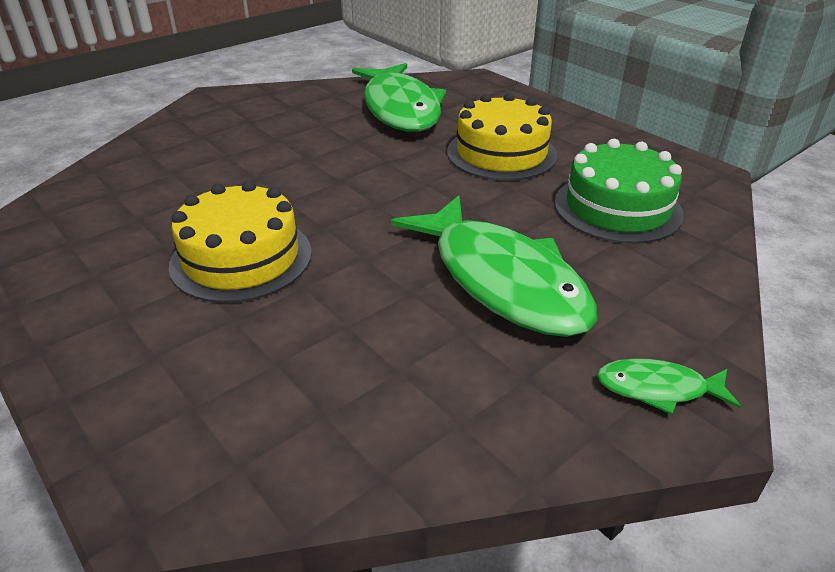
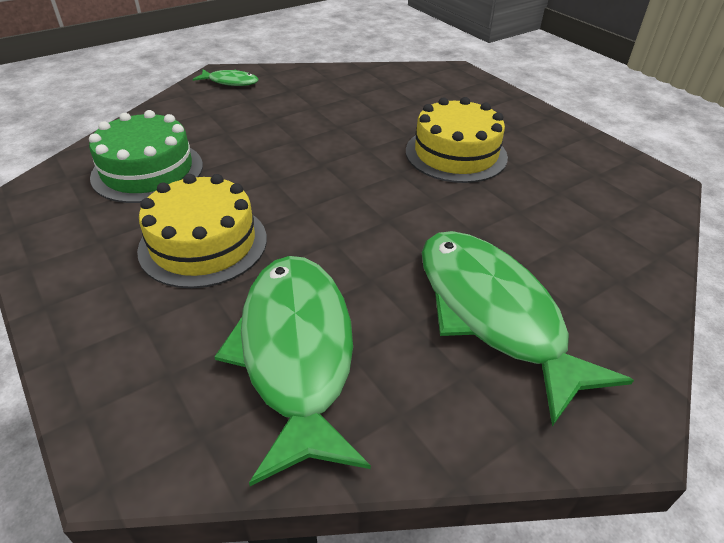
camera: 175 degrees left, 5 degrees up
(502, 280) = (277, 128): green fish -> green fish (494, 313)

